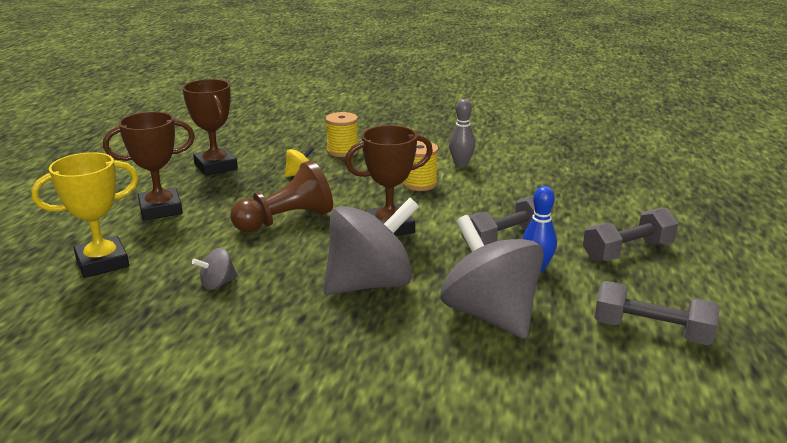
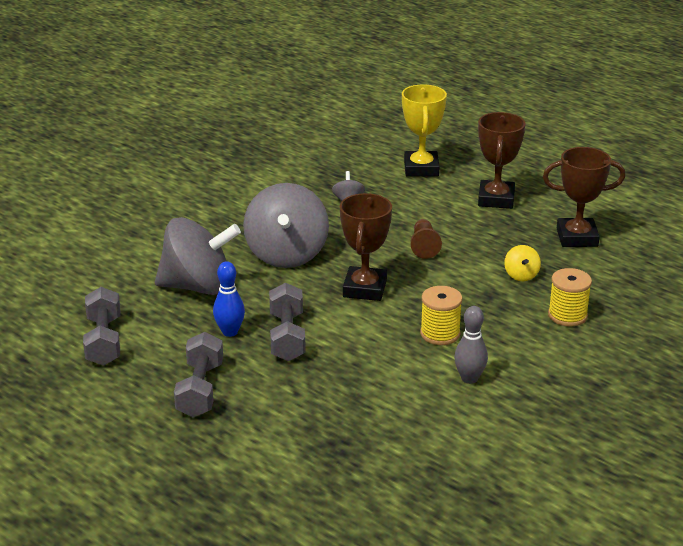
camera: 120 degrees right, 5 degrees up
(286, 220) = (424, 246): brown pawn -> brown pawn, size x0.59
(651, 331) = (104, 341): grey dumbbell -> grey dumbbell turned 60 degrees counterclockwise

